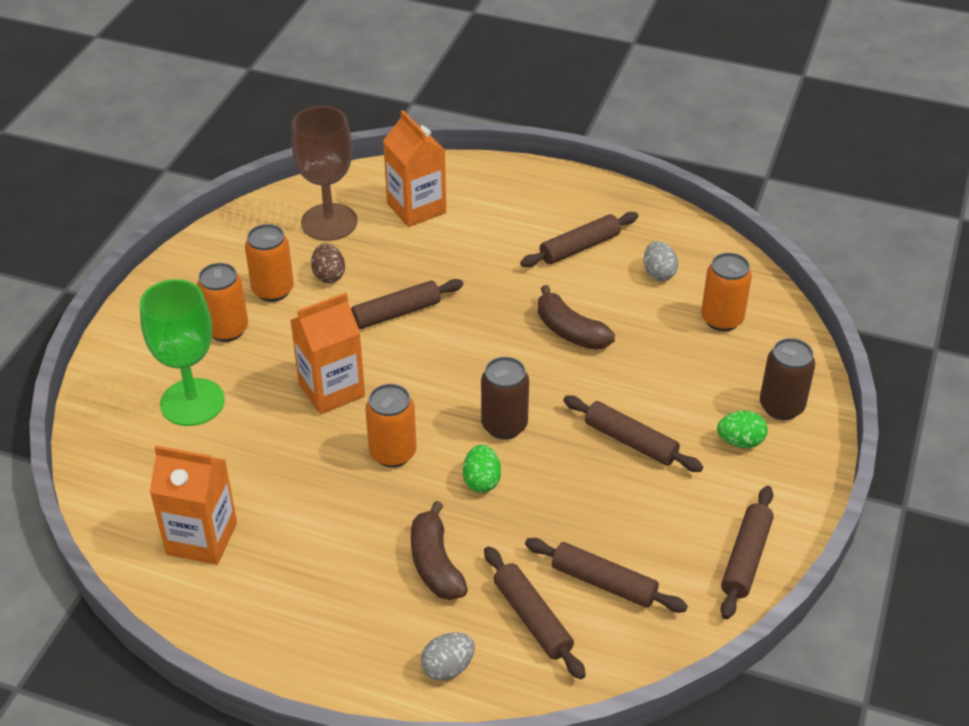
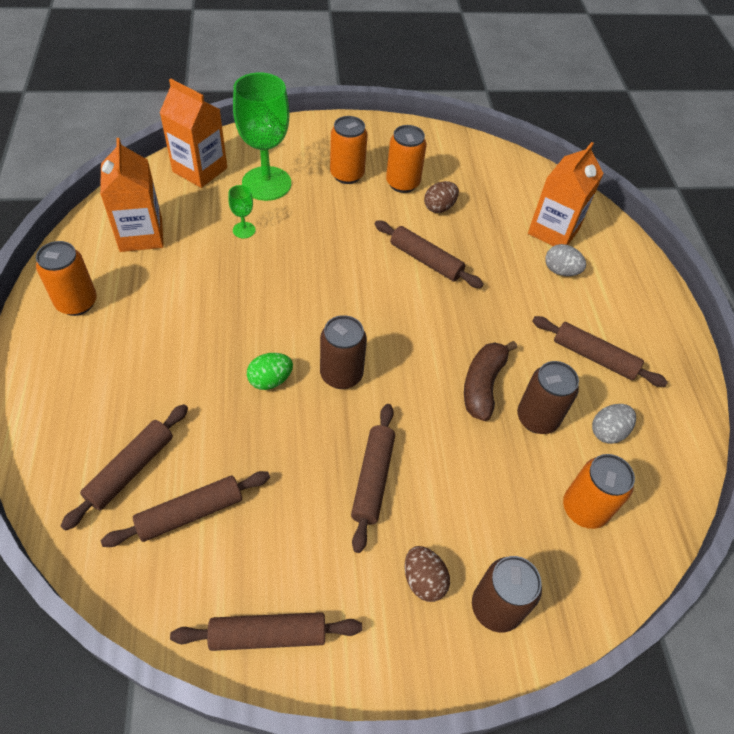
camera: 60 degrees right, 10 degrees up
(256, 443) = (244, 230): none -> green goblet
(329, 222) = (496, 187): brown goblet -> none
(331, 390) = (320, 252): orange carton -> orange carton (200, 170)
(393, 453) = (273, 311): orange can -> orange can (77, 303)
(435, 564) = (167, 380): brown banana -> none
(448, 668) = (61, 426): grey egg -> grey egg (560, 271)
(603, 583) = (190, 513): brown rolling pin -> brown rolling pin turned 60 degrees clockwise
(623, 311) = (537, 418): none -> brown can
(740, 442) = (423, 580): green egg -> brown egg

